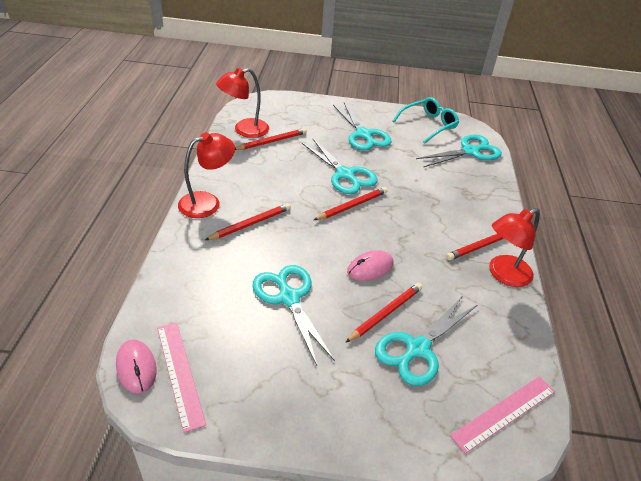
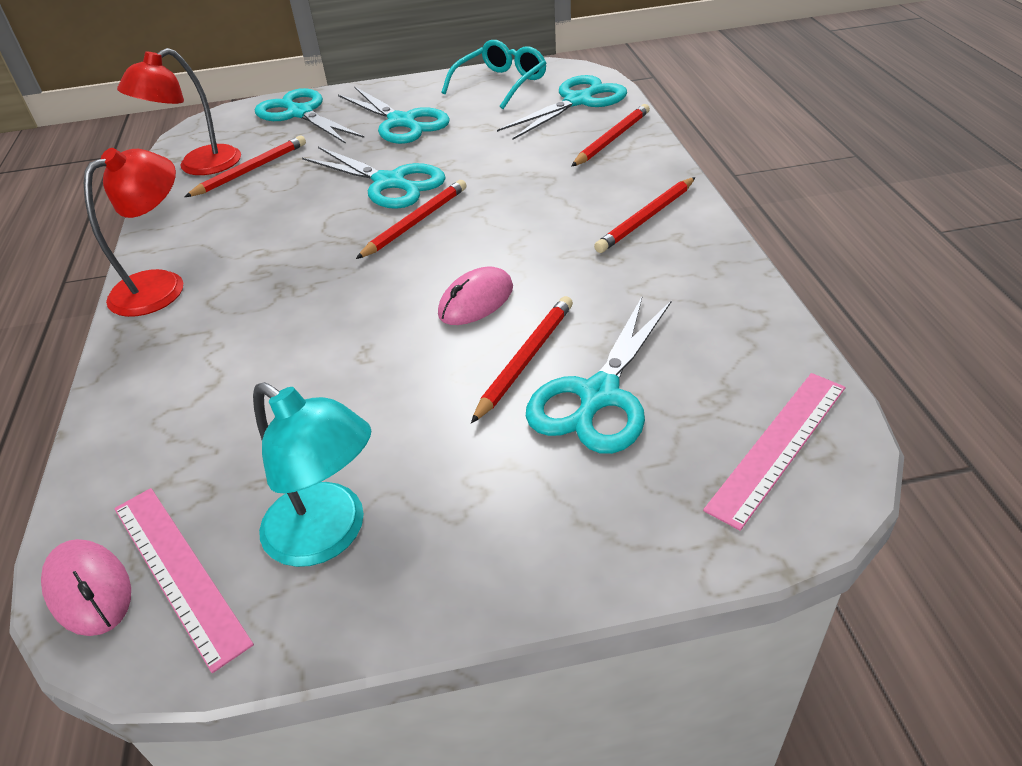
camera: 10 degrees left, 0 degrees up
(250, 224) = (248, 296): red pencil -> red pencil (612, 139)
(256, 380) = (329, 535): none -> turquoise lamp
(289, 298) = (349, 386): turquoise scissors -> turquoise scissors (300, 113)
(503, 275) = (695, 248): red lamp -> none

